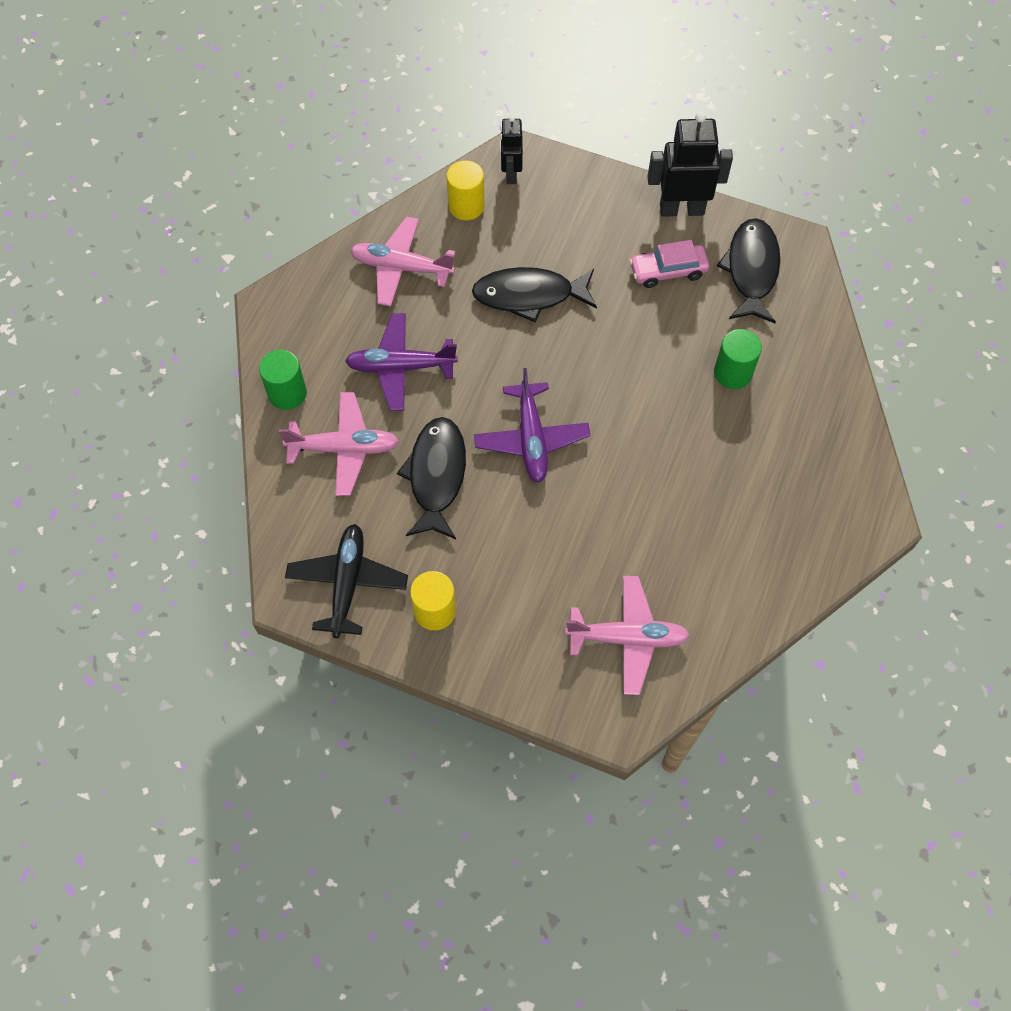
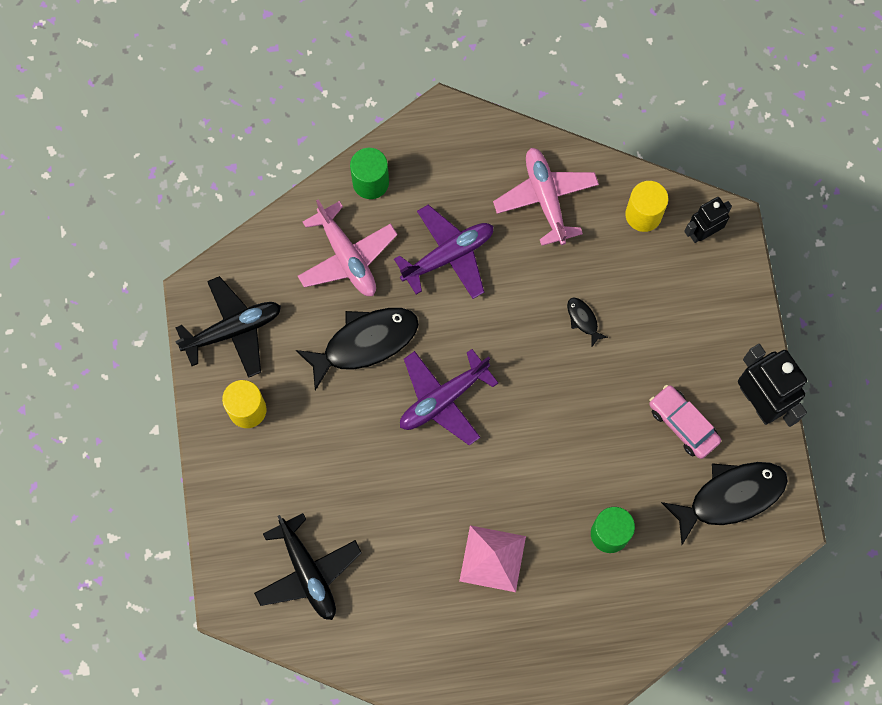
camera: 60 degrees right, 10 degrees up
(401, 367) = (448, 256): purple plane -> purple plane turned 90 degrees clockwise
(529, 295) = (583, 320): black fish -> black fish, size x0.44
(627, 638) = (308, 572): pink plane -> black plane
(703, 474) = (492, 558): none -> pink pyramid

